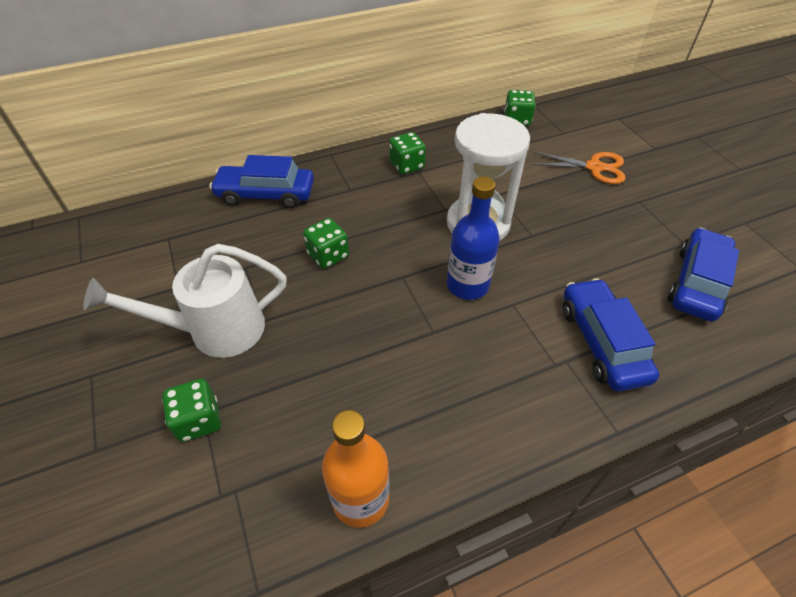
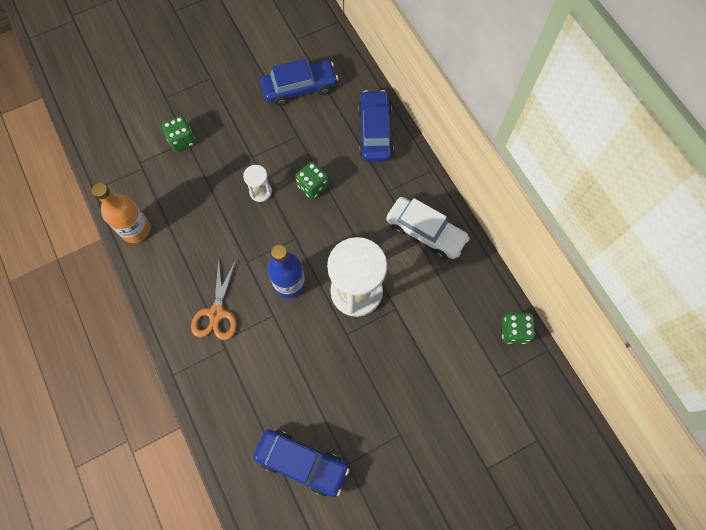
camera: 85 degrees right, 20 degrees up
(215, 330) = (243, 132): white watering can -> none
(324, 312) = (260, 192): none -> white hourglass
(407, 165) = (425, 232): green dice -> white car
(594, 167) = (445, 400): orange scissors -> orange scissors (216, 313)
(602, 342) = (241, 375): blue car -> blue car (299, 88)

